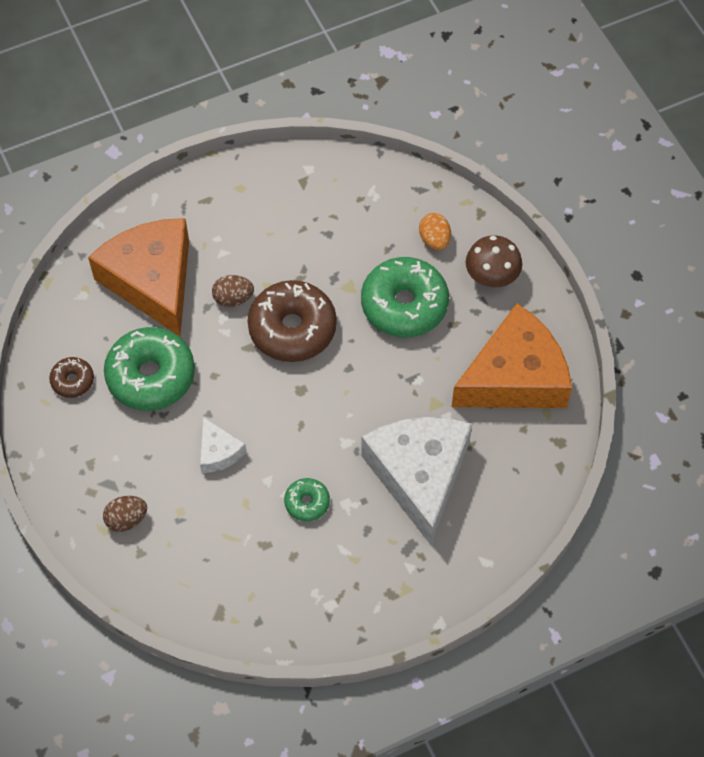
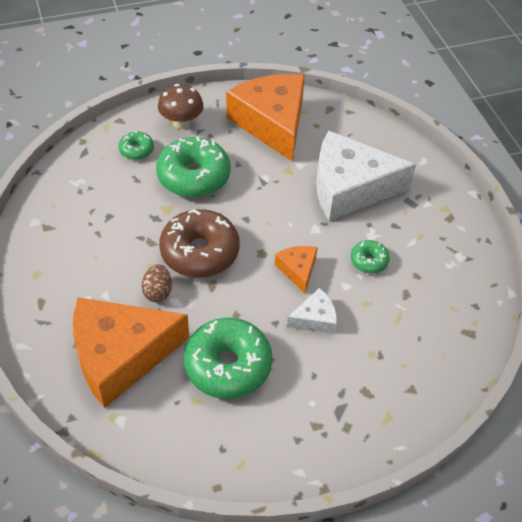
camera: 85 degrees left, 10 degrees down
(72, 381) = (221, 436): brown donut -> none
(126, 519) = (378, 398): brown egg -> none
(282, 429) = (298, 270): none -> orange cheese
(434, 240) = (136, 150): orange egg -> green donut

